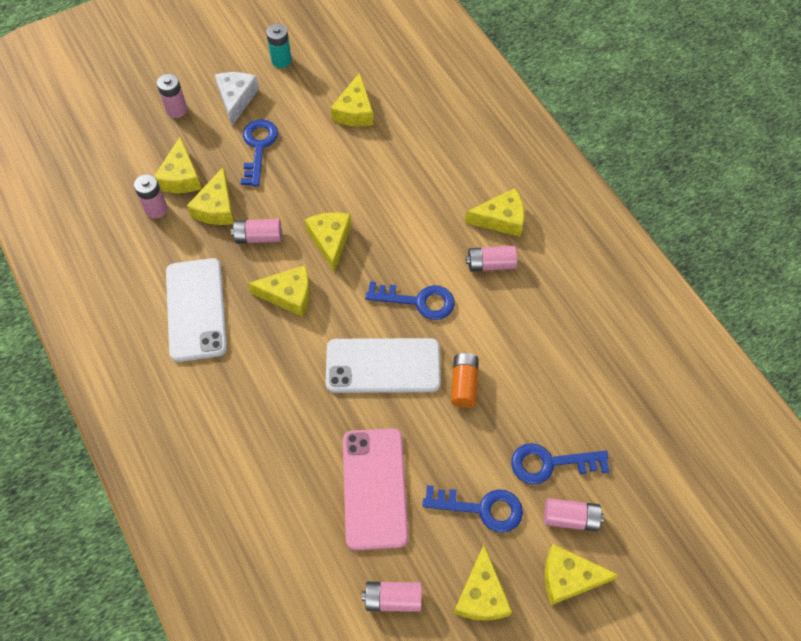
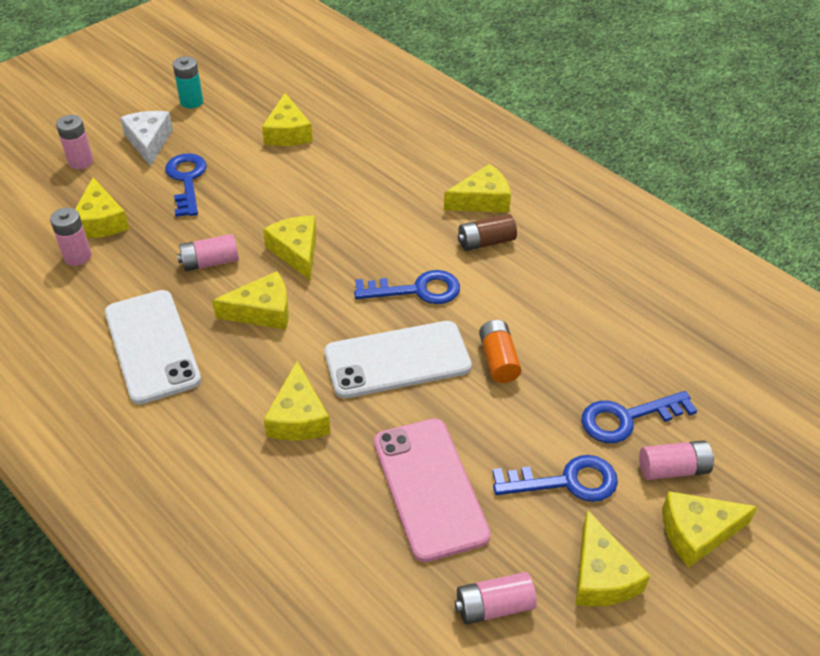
camera: 15 degrees left, 15 degrees down
(216, 207) = (152, 243): yellow cheese -> yellow cheese (298, 417)
(490, 264) = (486, 242): pink battery -> brown battery

